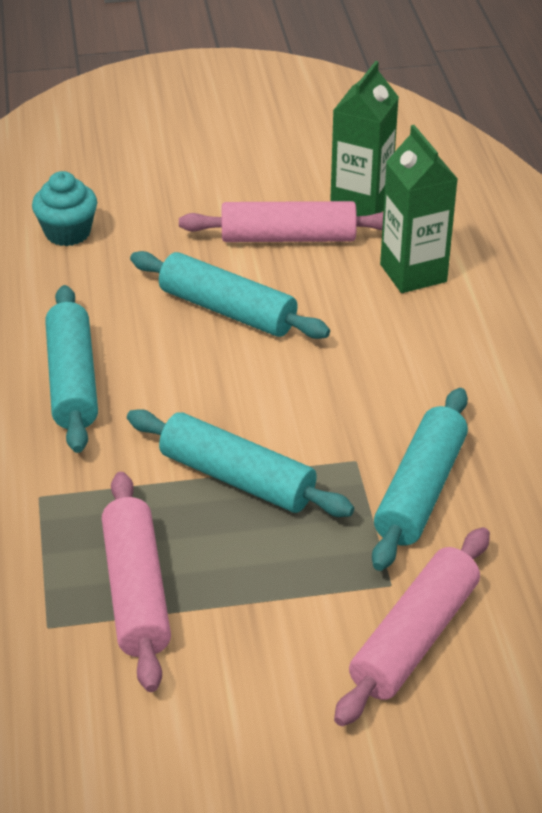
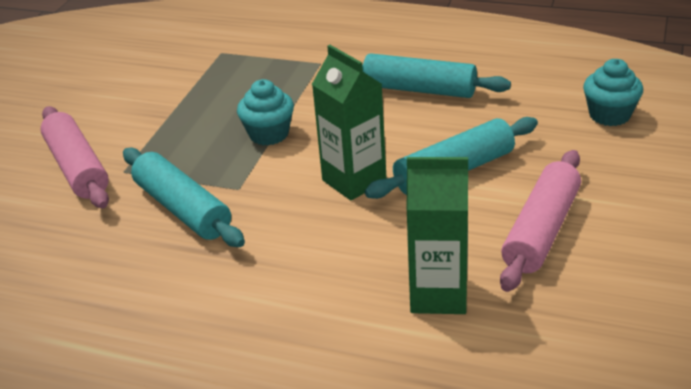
camera: 120 degrees right, 5 degrees down
(136, 591) = (216, 81): pink rolling pin -> none
(237, 478) = (269, 134): turquoise rolling pin -> turquoise cupcake
(361, 205) = (576, 296): green carton -> green carton (354, 180)

